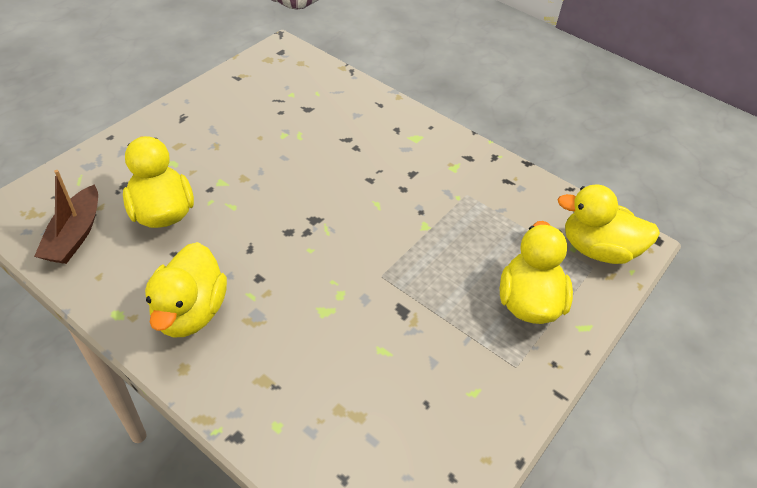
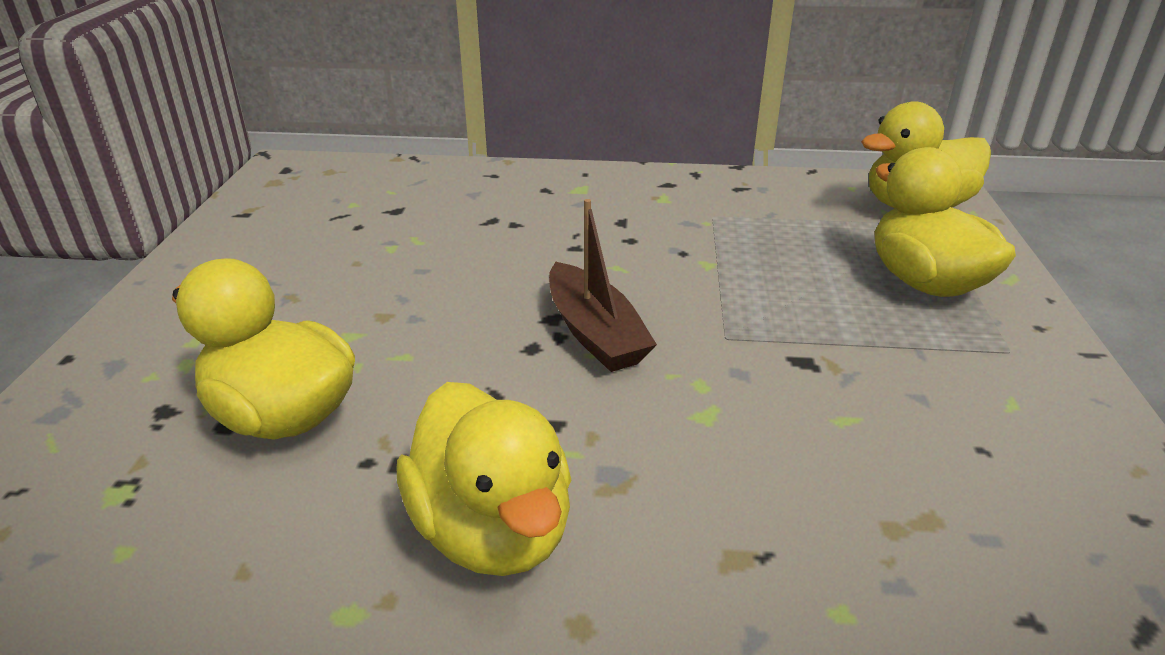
camera: 30 degrees left, 15 degrees down
(75, 235) = (121, 530): brown boat -> brown boat (595, 333)

